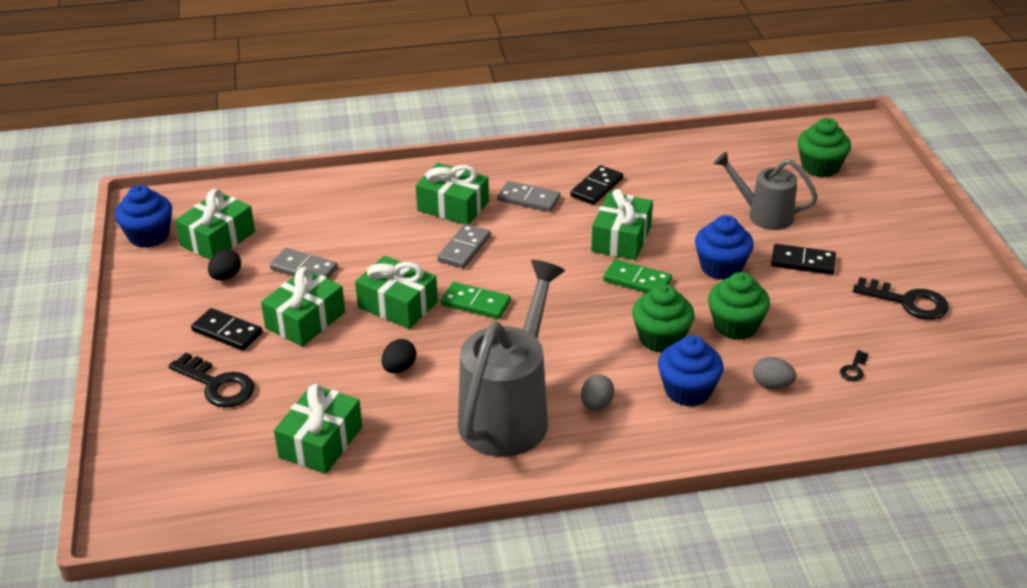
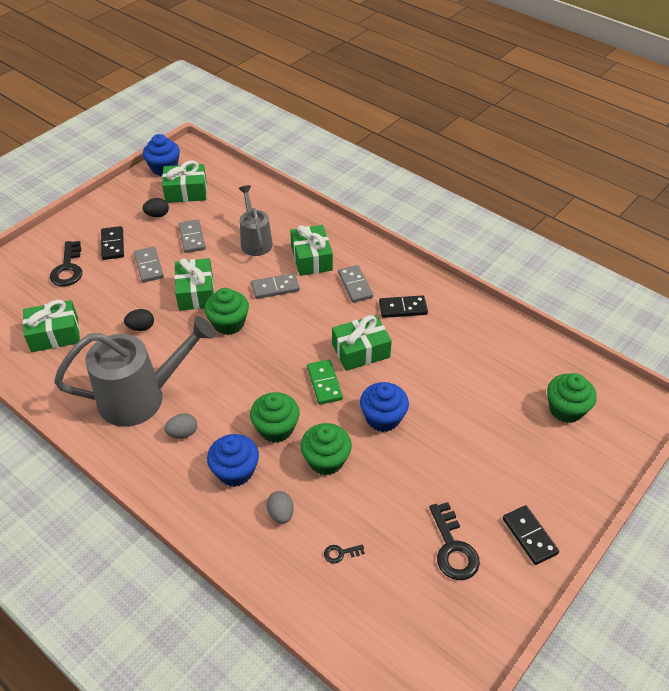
camera: 50 degrees right, 10 degrees up
(305, 320) = (148, 266): green gift -> grey domino
(475, 303) = (229, 323): green domino -> green cupcake
(763, 215) = (468, 408): grey watering can -> grey watering can (255, 241)
(803, 262) = (436, 460): black domino -> black domino (529, 536)

